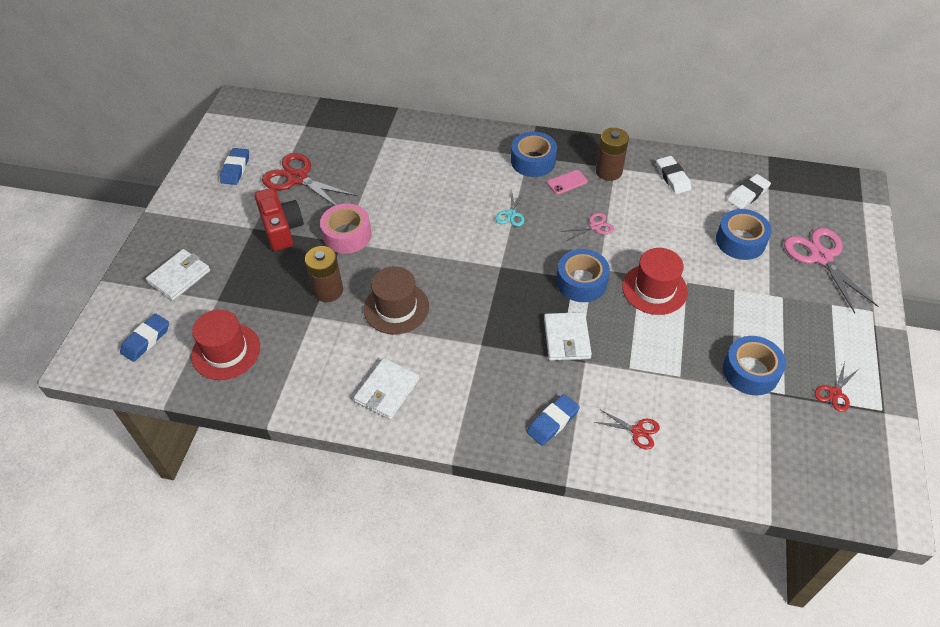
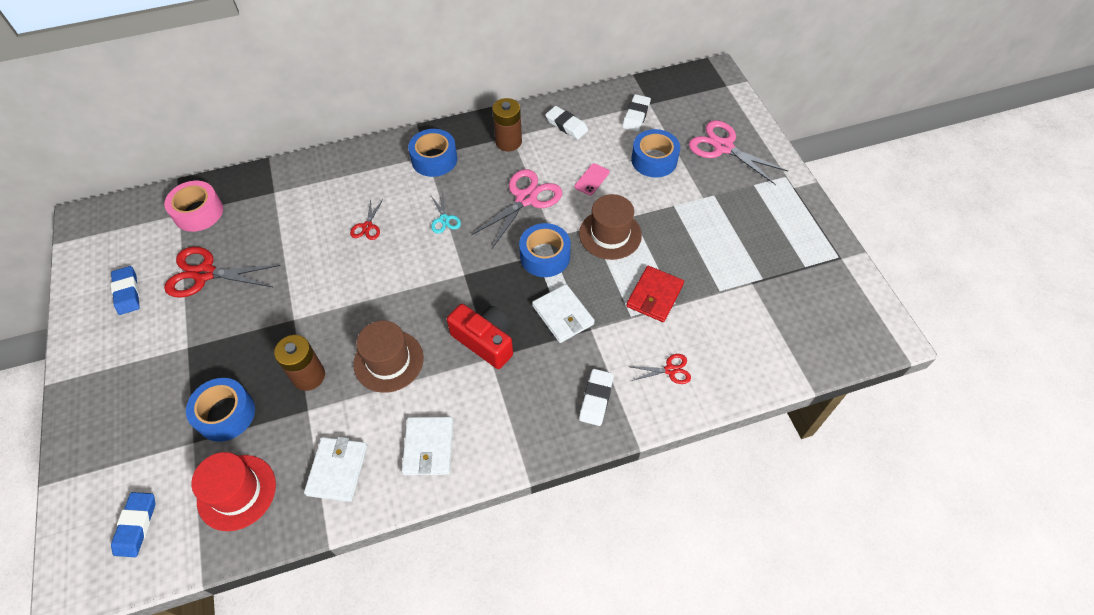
camera: 30 degrees left, 5 degrees up
(179, 277) = (133, 438): white wallet -> white wallet (337, 470)
(281, 228) = (219, 334): red camera -> red camera (485, 341)
(347, 235) = (294, 310): pink tape -> pink tape (198, 212)
(552, 422) = (596, 399): blue eraser -> white eraser
(567, 182) = (477, 167): pink phone -> pink phone (592, 179)
(594, 226) = (526, 199): pink scissors -> pink scissors, size x1.96
(654, 289) = (610, 234): red hat -> brown hat
(663, 360) = (654, 295): none -> red wallet
(750, 371) = (727, 272): blue tape -> blue tape (226, 414)
(835, 393) = (798, 259): red scissors -> red scissors (367, 226)

